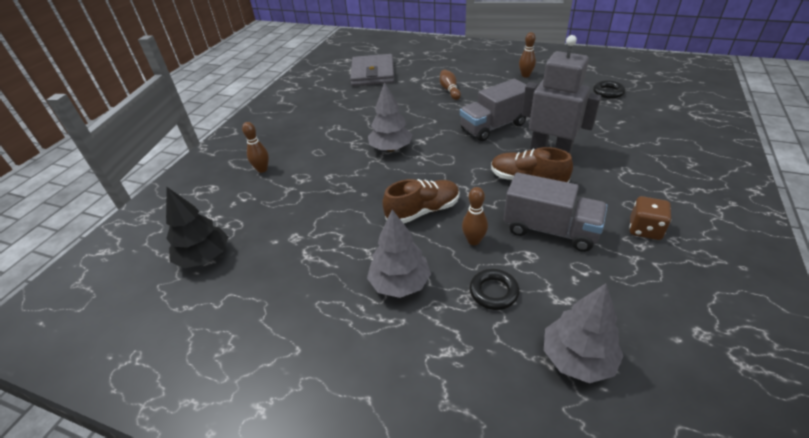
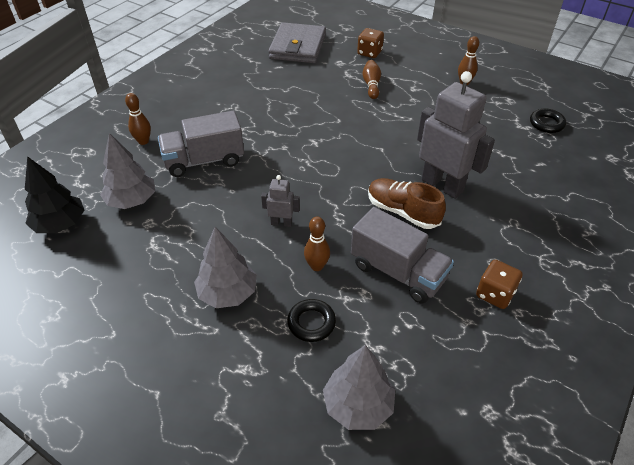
camera: 10 degrees right, 5 degrees up
(391, 149) = (279, 144): grey tree -> grey tree (132, 201)
(423, 211) = (281, 223): brown shoe -> grey robot
(436, 68) = (369, 53): none -> brown dice
(493, 126) = (398, 141): grey truck -> grey truck (204, 160)

